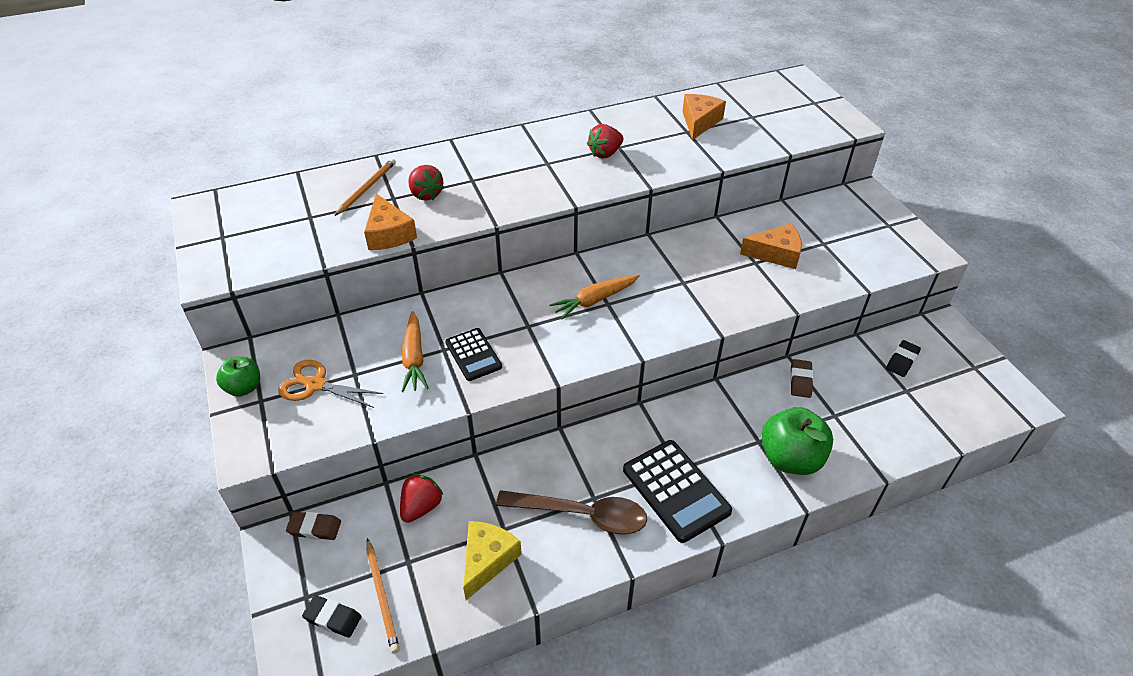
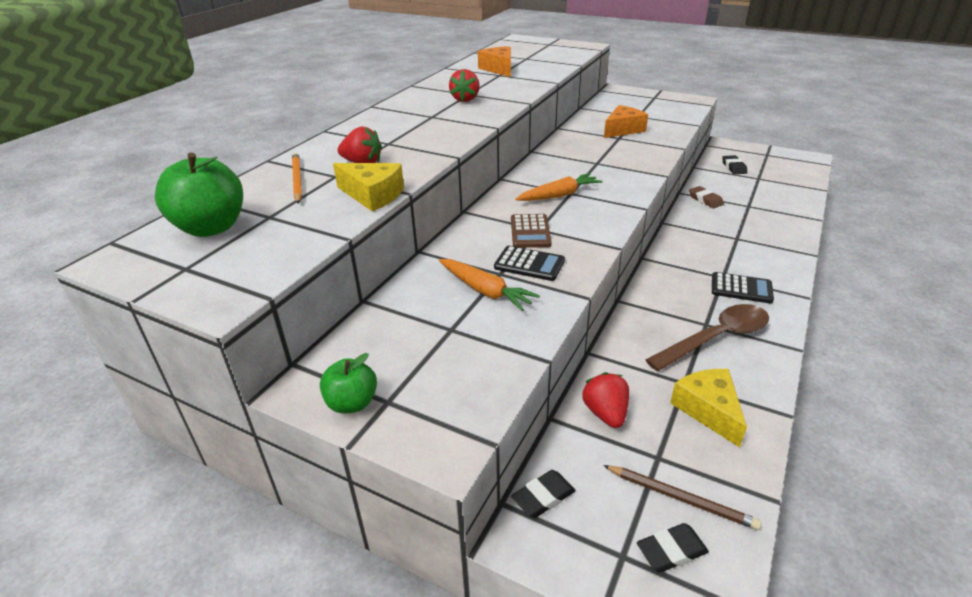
camera: 40 degrees left, 10 degrees down
(314, 528) = (543, 497): brown eraser -> black eraser
(315, 385) = (426, 357): orange scissors -> none
(382, 596) = (681, 498): orange pencil -> brown pencil
(389, 234) = (373, 195): orange cheese -> yellow cheese
(518, 324) = (530, 232): none -> brown calculator
(594, 300) = (559, 195): orange carrot -> orange carrot turned 135 degrees counterclockwise
(676, 490) = (741, 288): black calculator -> black calculator, size x0.62
(790, 458) = (765, 236): green apple -> green apple (211, 228)

